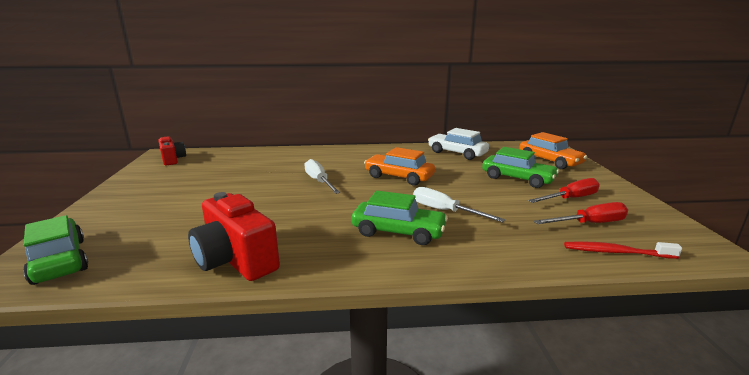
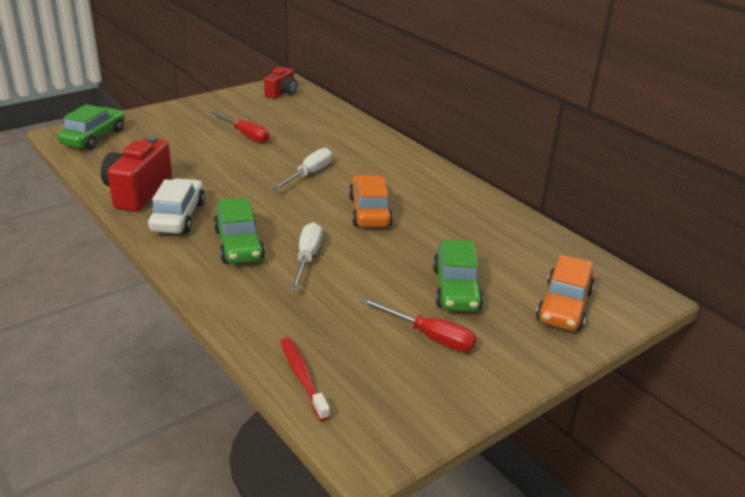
camera: 55 degrees right, 10 degrees up
(457, 153) = (500, 229): white car -> white car (178, 216)
(590, 223) = (363, 356): red screwdriver -> red screwdriver (245, 135)

